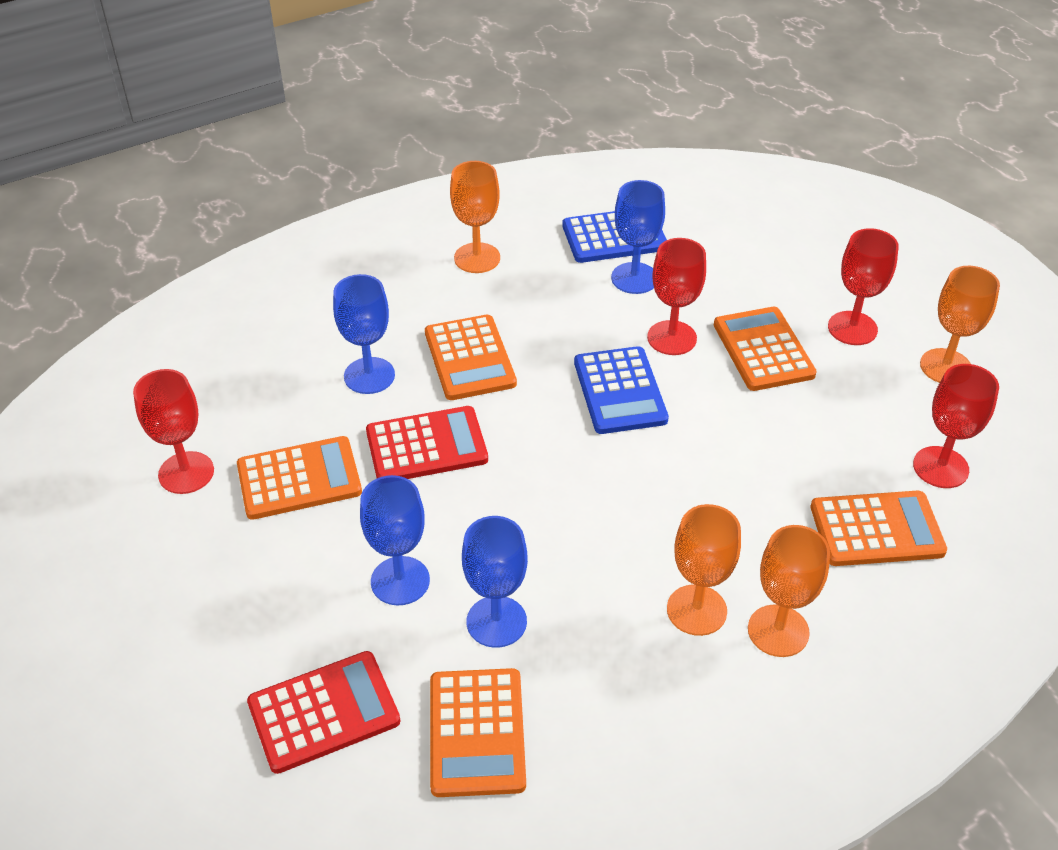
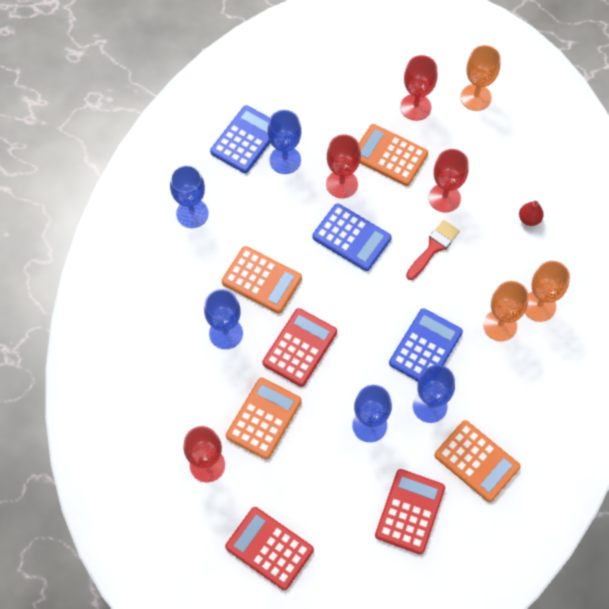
camera: 45 degrees left, 20 degrees up
(129, 605) = (269, 548): none -> red calculator
(477, 258) = (192, 213): orange goblet -> blue goblet
(570, 558) = (425, 347): none -> blue calculator
(708, 469) = (433, 247): none -> red brush
(876, 529) = (529, 219): orange calculator -> red pear
(940, 467) = (524, 161): red goblet -> red goblet (444, 198)

